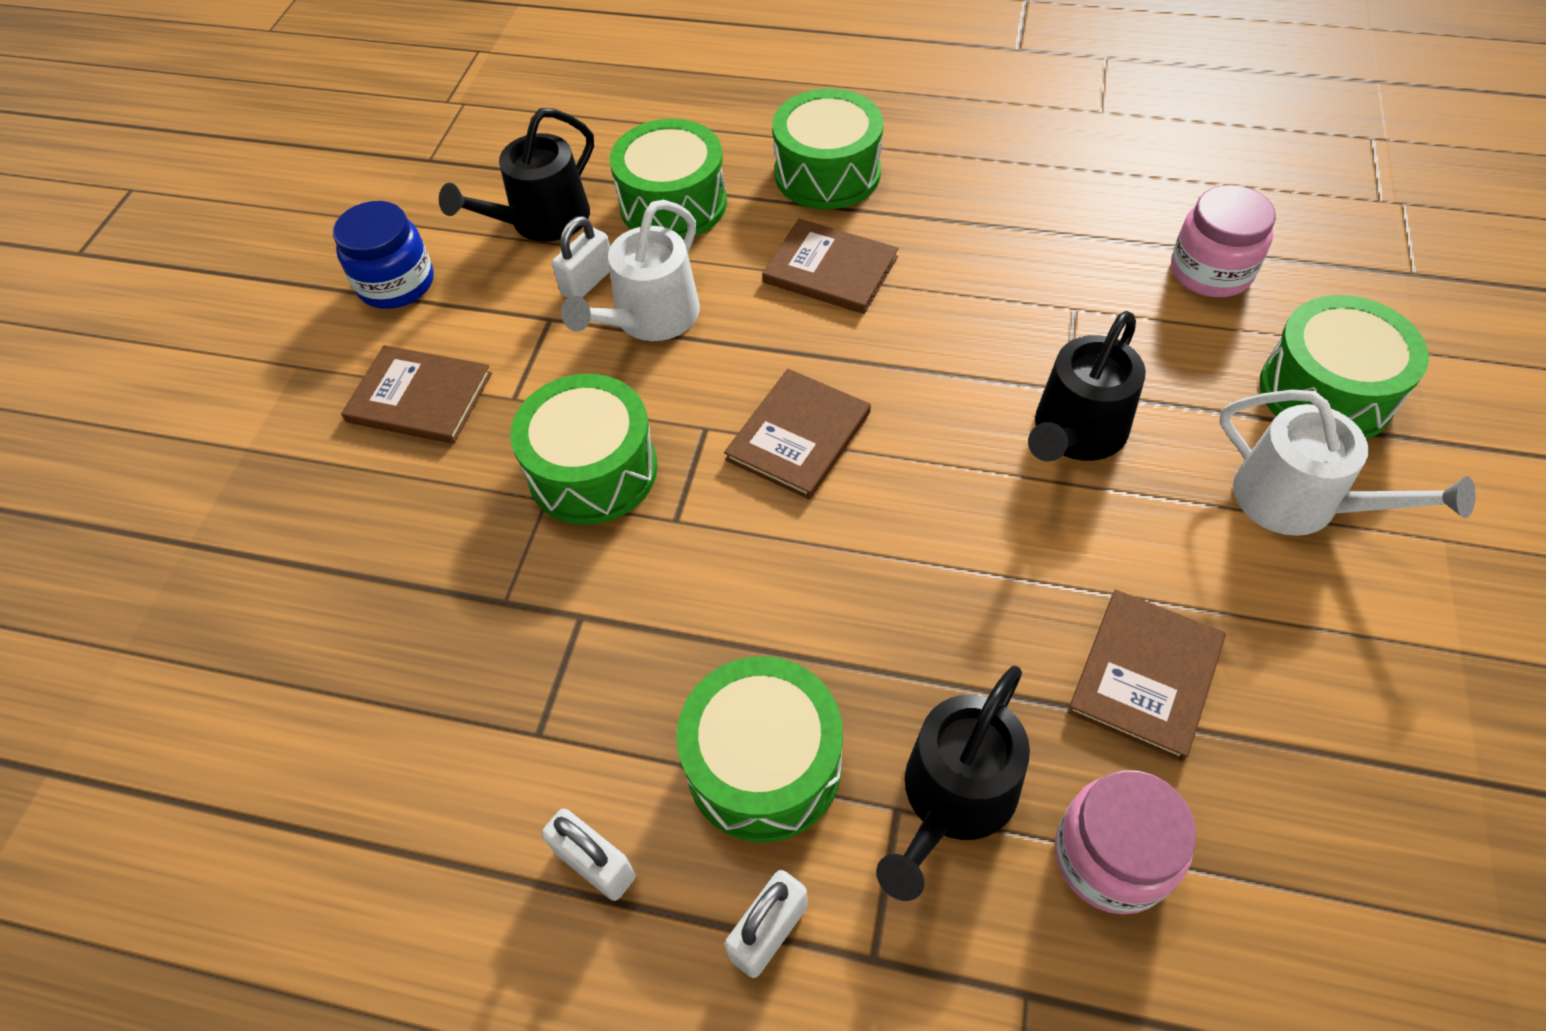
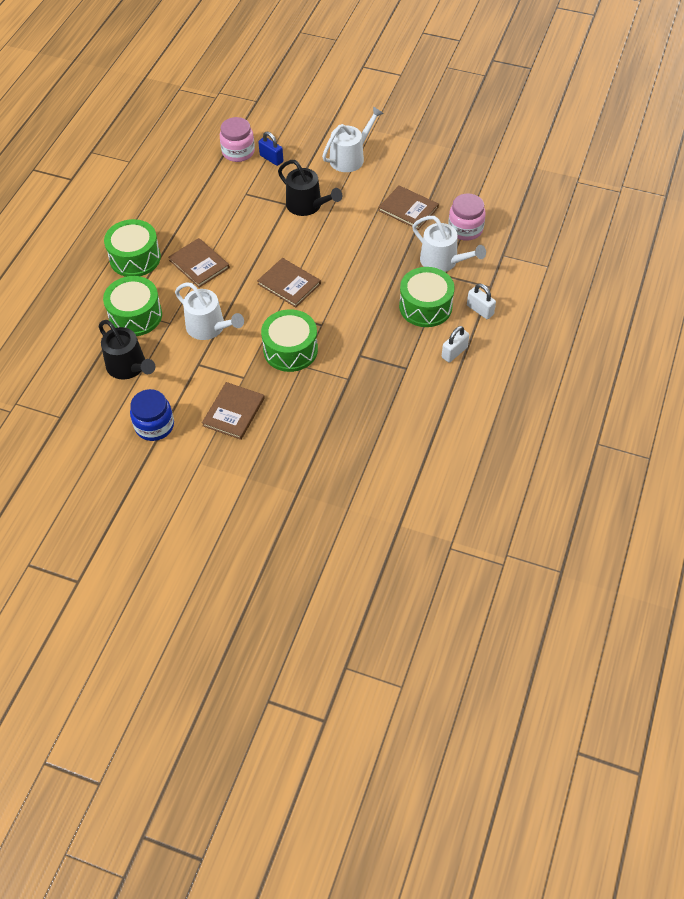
camera: 85 degrees left, 0 degrees up
(588, 281) = (178, 349): white padlock -> none
(830, 270) = (199, 264): brown book -> brown book turned 75 degrees counterclockwise
(954, 797) = (443, 261): black watering can -> white watering can
(1216, 335) = (271, 158): none -> blue padlock
(1326, 392) = (306, 138): green drum -> none

